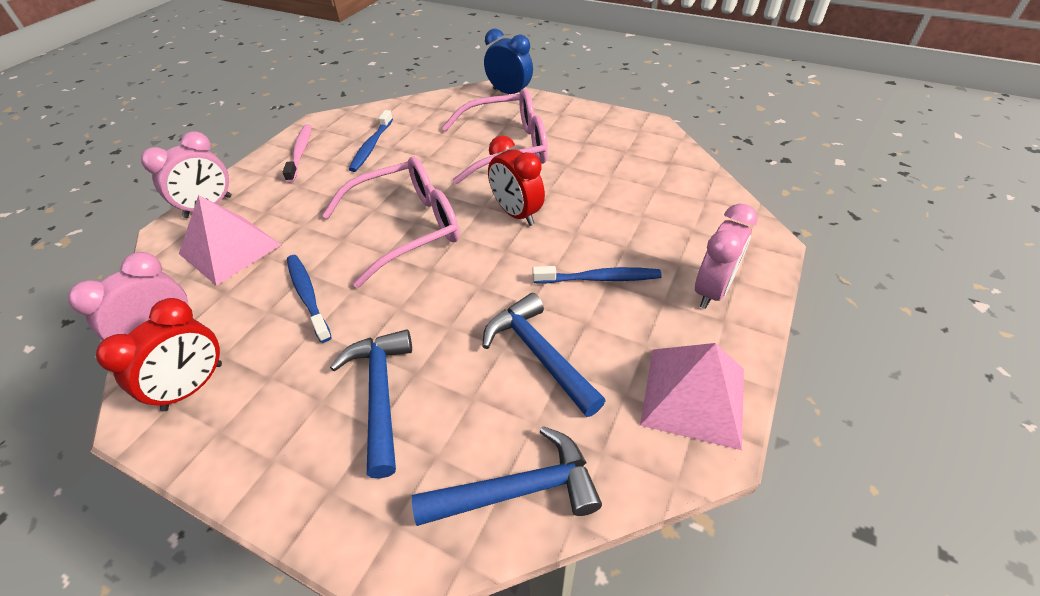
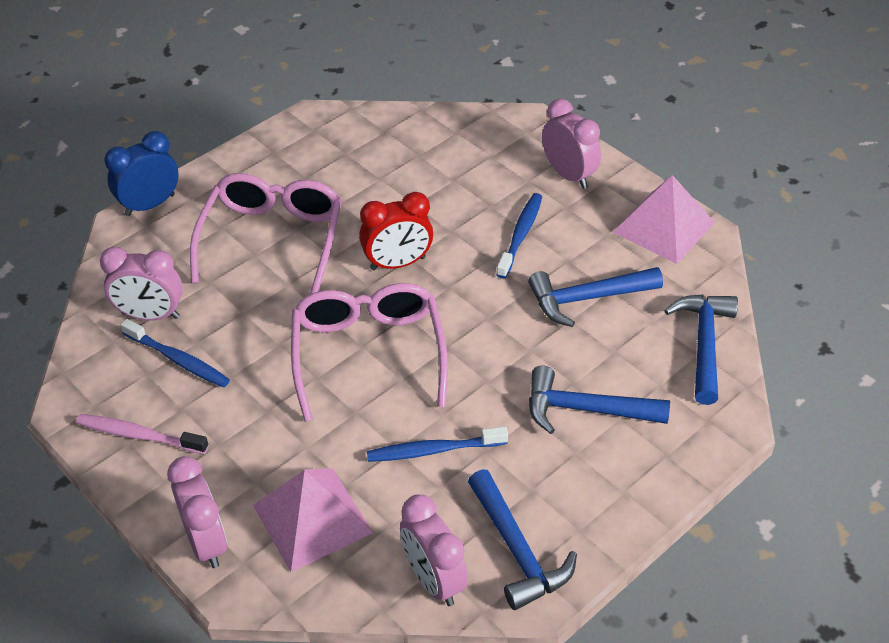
camera: 70 degrees left, 0 degrees up
(193, 387) = (517, 550): red clock -> blue hammer
(408, 124) = (151, 315): none -> pink clock

